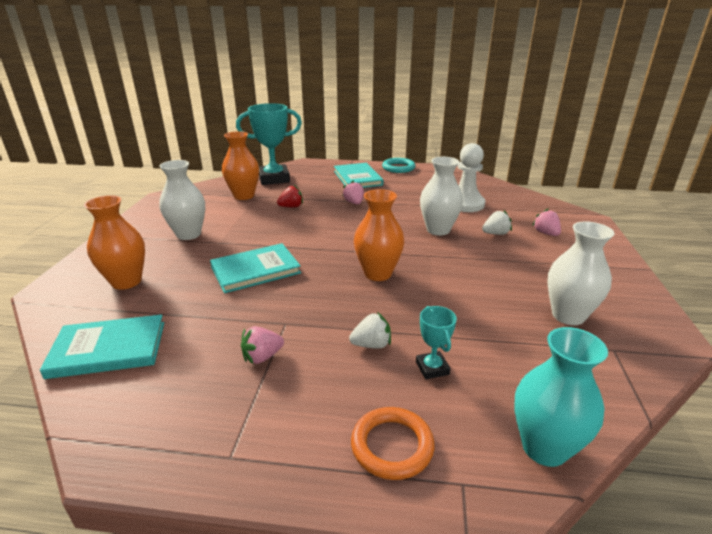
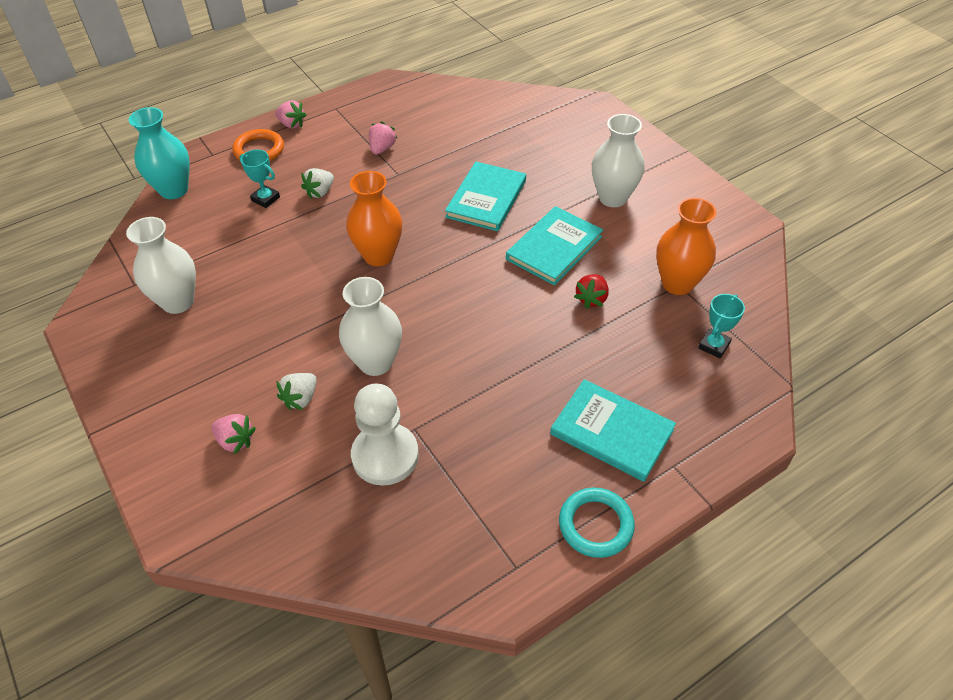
camera: 140 degrees right, 20 degrees up
(108, 349) = (479, 105): turquoise book -> turquoise book (554, 248)
(126, 281) = (561, 137): orange vase -> none
(274, 179) = (714, 346): turquoise trophy -> turquoise trophy, size x0.48
(354, 203) = (532, 356): pink strawberry -> pink strawberry (292, 124)

